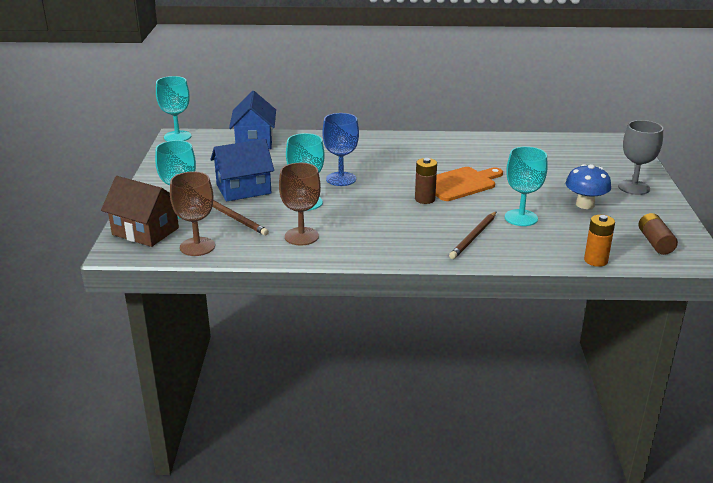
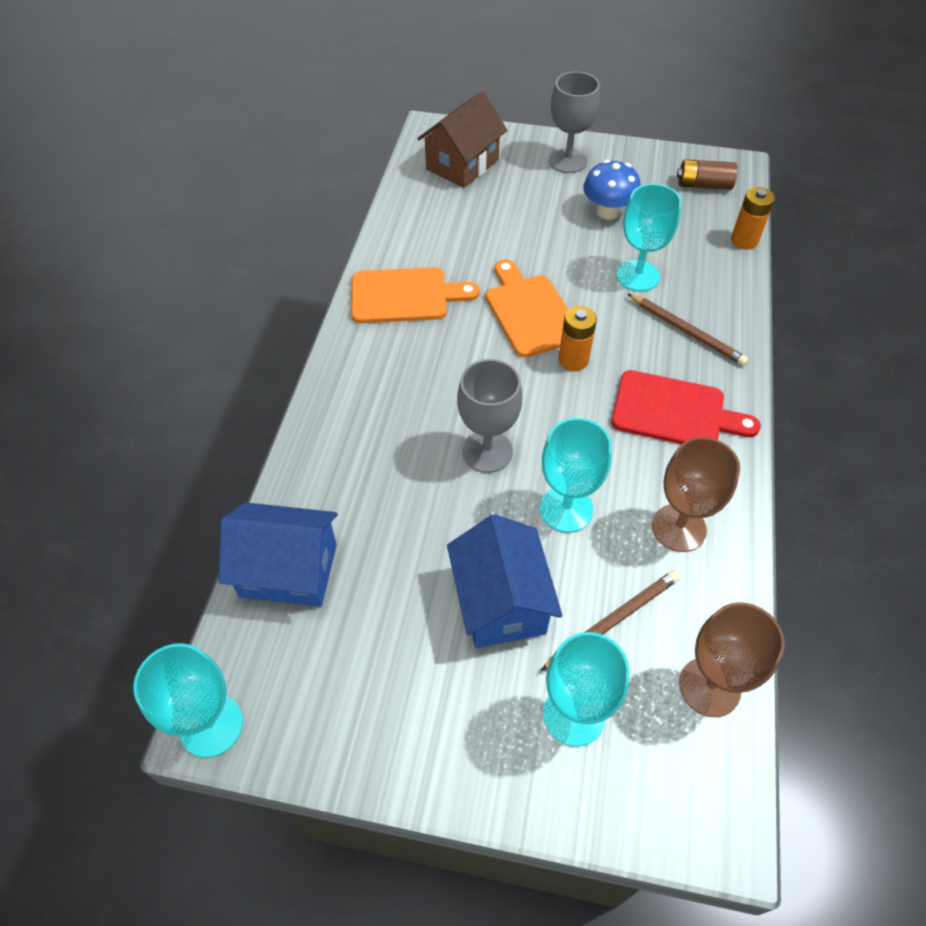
camera: 80 degrees left, 25 degrees up
(145, 231) = (651, 782): brown house -> brown house (462, 164)
(341, 179) = (487, 451): blue goblet -> grey goblet
(395, 234) = (674, 411): none -> red cutting board
(425, 199) = (573, 360): brown battery -> orange battery
(452, 148) = (405, 296): none -> orange cutting board

